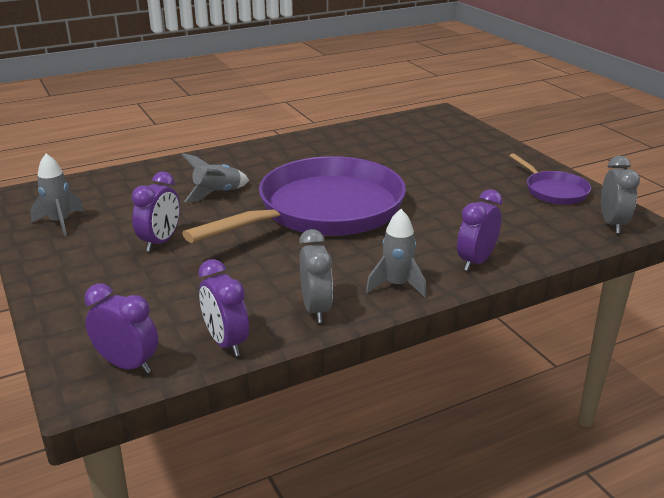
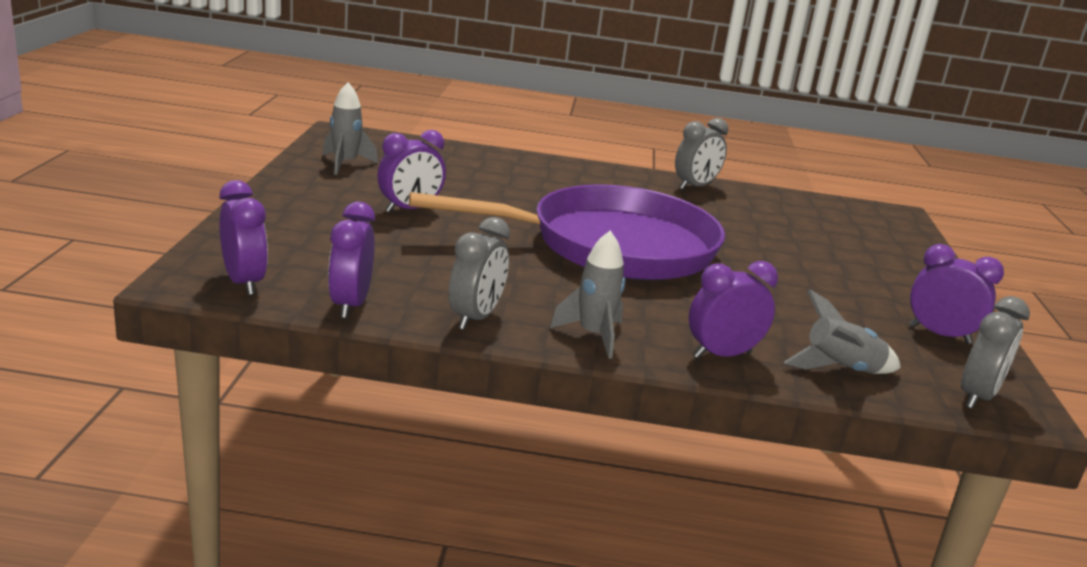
camera: 30 degrees right, 5 degrees down
(217, 193) = (521, 194): grey rocket -> grey rocket (840, 370)
(313, 140) = (695, 186): none -> grey clock
(553, 191) = (939, 334): purple pan -> purple clock

